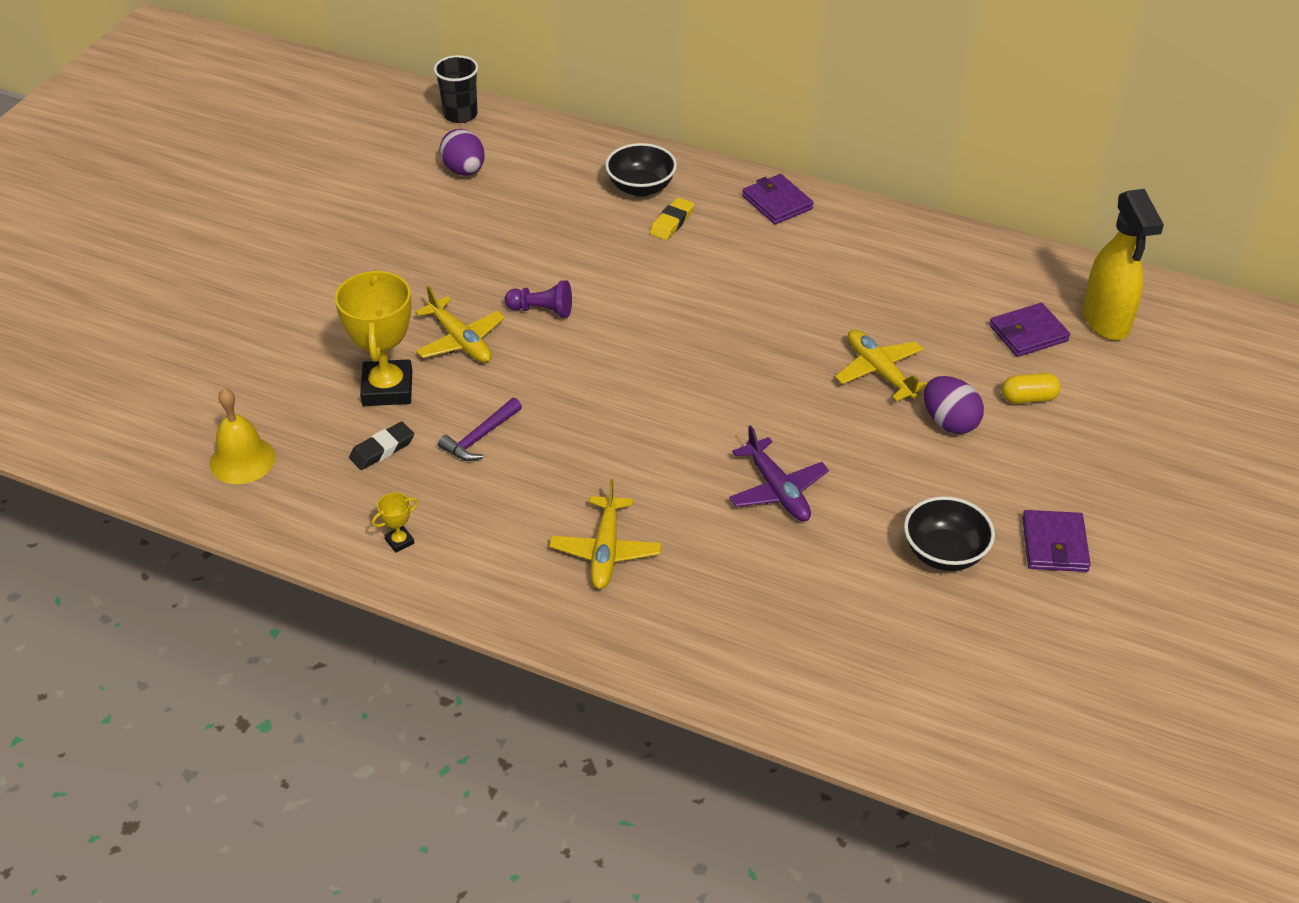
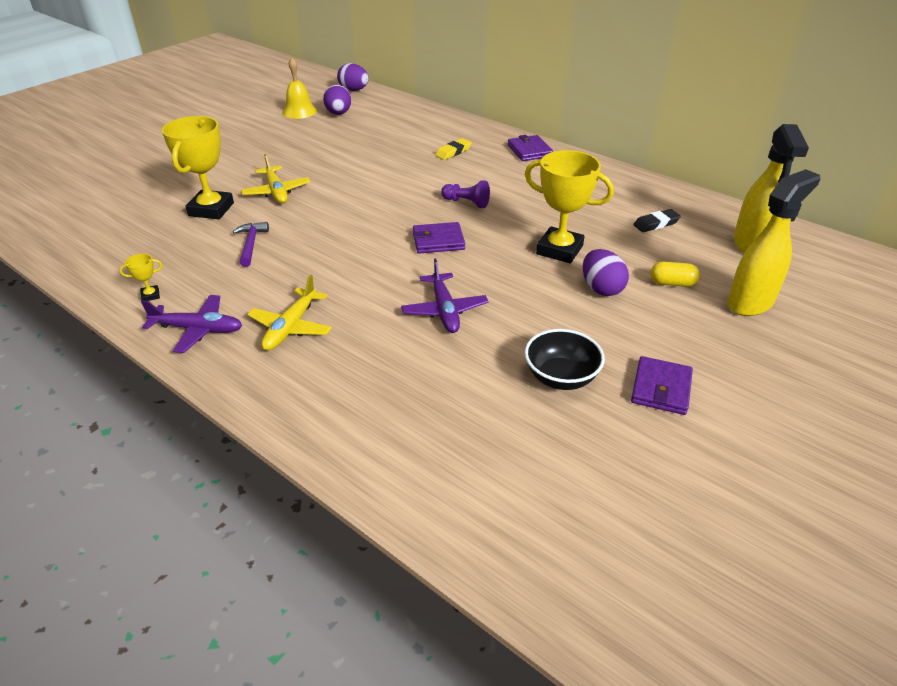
camera: 15 degrees right, 5 degrees down
(242, 460) = (89, 233): yellow bell -> yellow bell (299, 111)
(382, 449) = (182, 241): black eraser -> black eraser (656, 224)
(460, 114) = (354, 90): black cup -> purple egg
(480, 437) = (251, 244): purple hammer -> purple hammer turned 120 degrees clockwise
(493, 577) = (197, 329): none -> purple plane
(542, 310) = (340, 184): purple pawn -> purple pawn (466, 202)
(641, 188) = (443, 133): black bowl -> none
(880, 372) = (559, 250): yellow plane -> yellow trophy
(1028, 333) = (685, 243): purple wallet -> purple wallet (438, 241)
(1123, 410) = (750, 302): none -> yellow spray bottle

